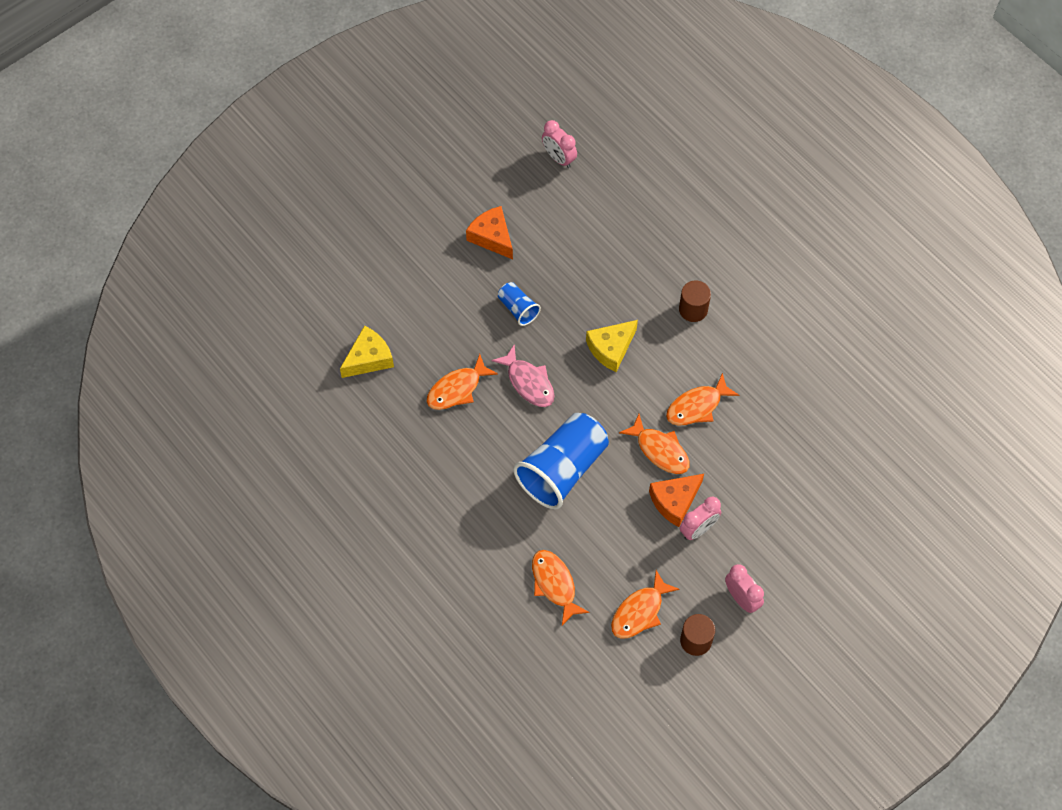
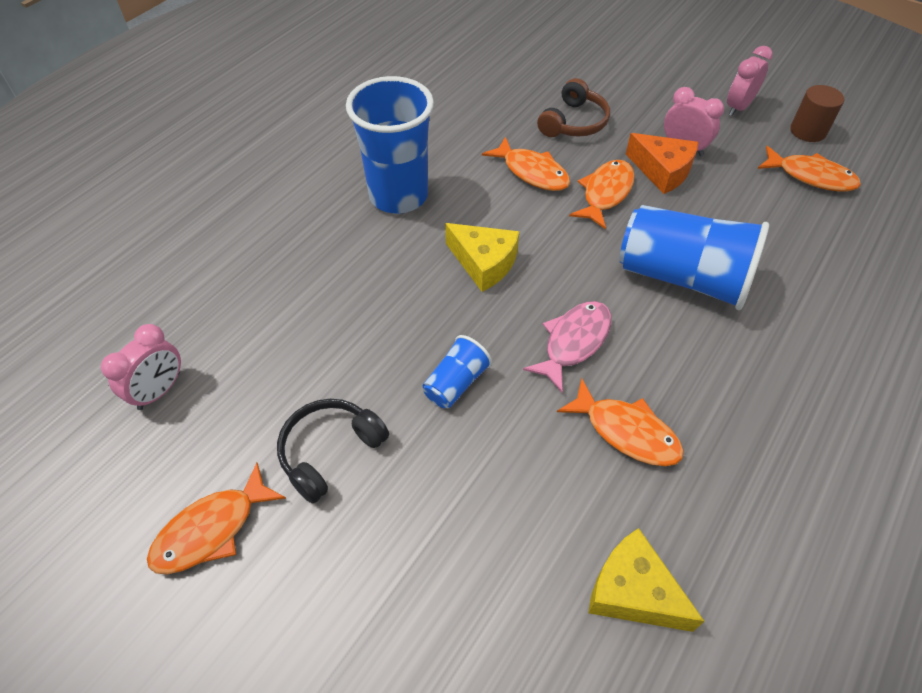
camera: 105 degrees left, 10 degrees down
(492, 237) = (330, 452): orange cheese -> black headphones
(554, 584) = (837, 254): orange fish -> orange fish (211, 529)
(693, 309) = (398, 196): brown cylinder -> blue cup
(752, 457) = (573, 122): none -> brown headphones

